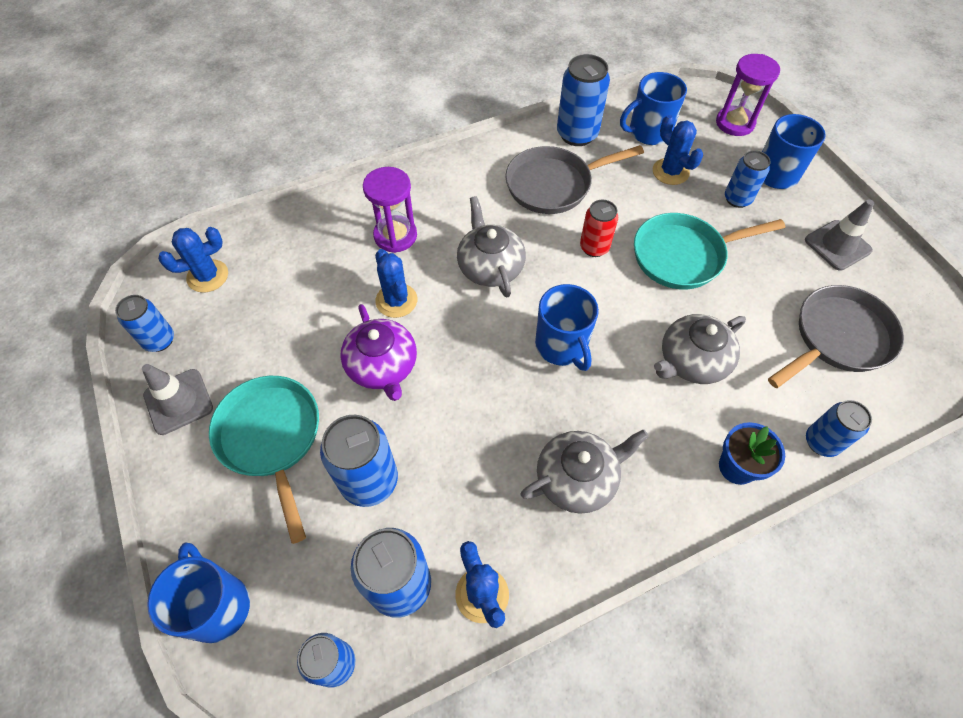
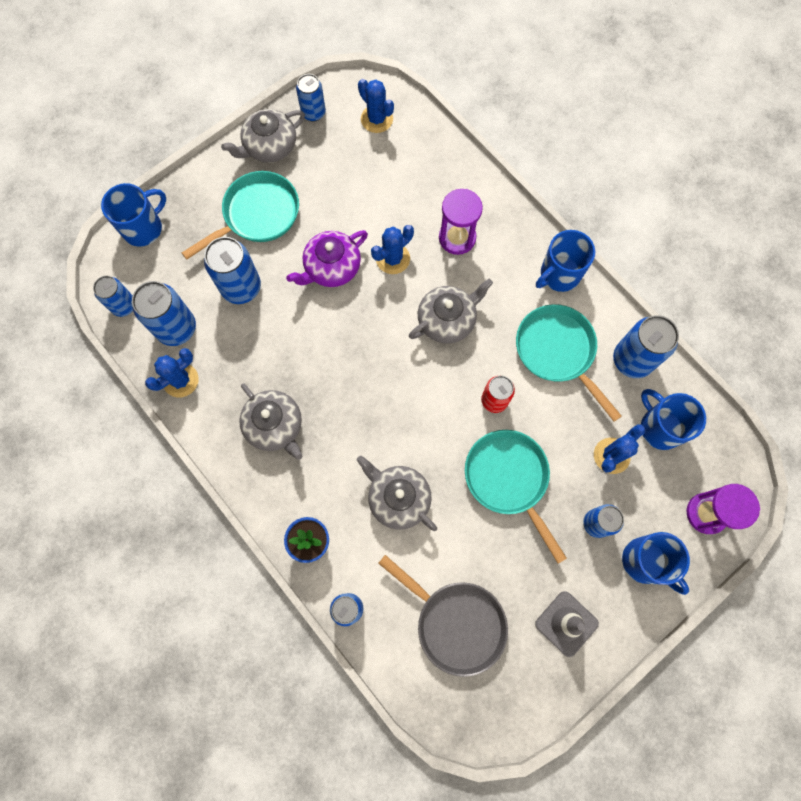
camera: 75 degrees right, 15 degrees up
(178, 401) = (269, 146): grey traffic cone -> grey teapot
(553, 185) = (558, 352): grey pan -> turquoise pan
(562, 346) = (385, 393): blue mug -> blue mug (559, 274)

